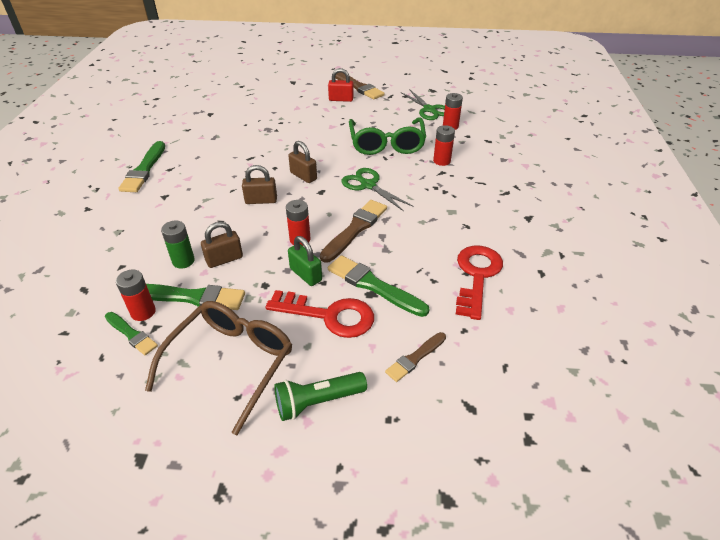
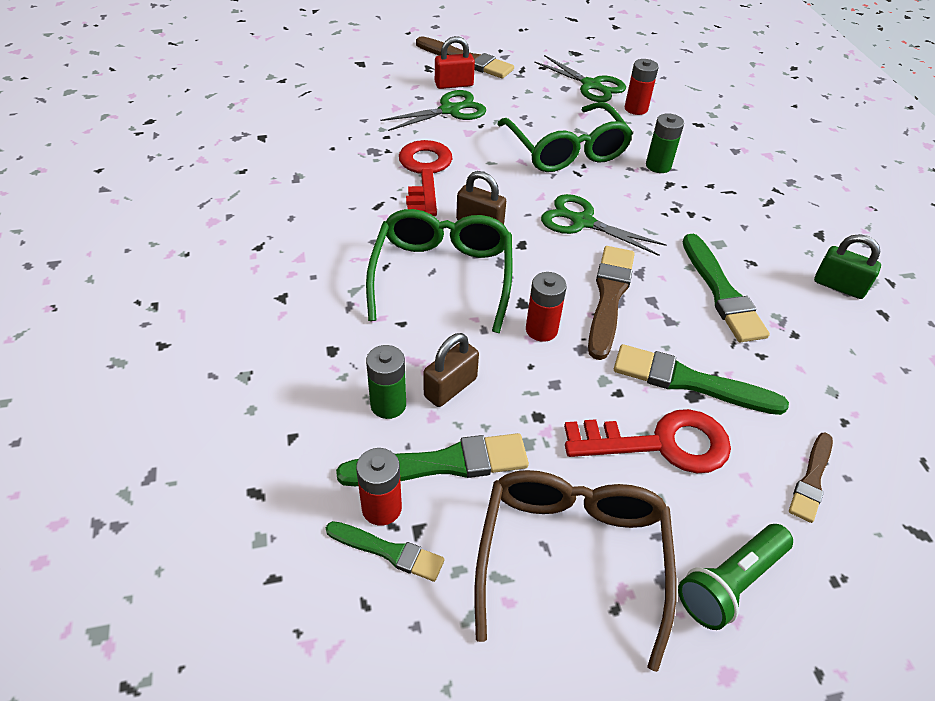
camera: 20 degrees left, 5 degrees up
(144, 169) = (216, 255): green brush -> green brush (721, 292)
(261, 200) = (442, 276): brown padlock -> green glasses
(306, 274) = (586, 386): green padlock -> green padlock (839, 286)
(329, 113) = (450, 110): none -> green scissors
(442, 161) = (658, 166): red battery -> green battery
(477, 276) = (811, 336): red key -> red key (425, 173)

